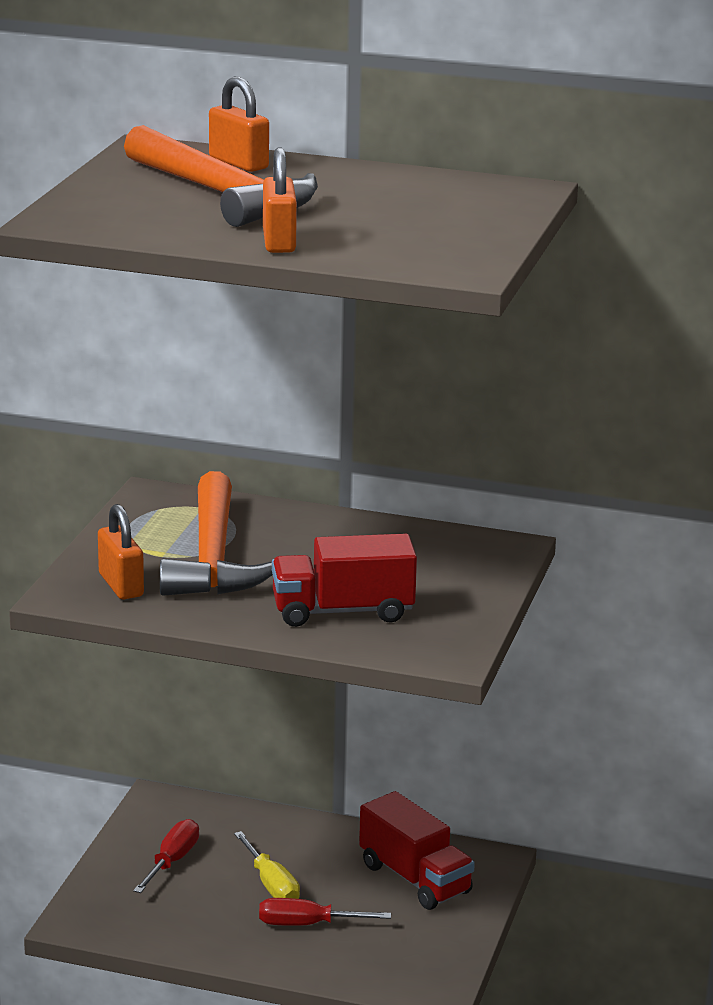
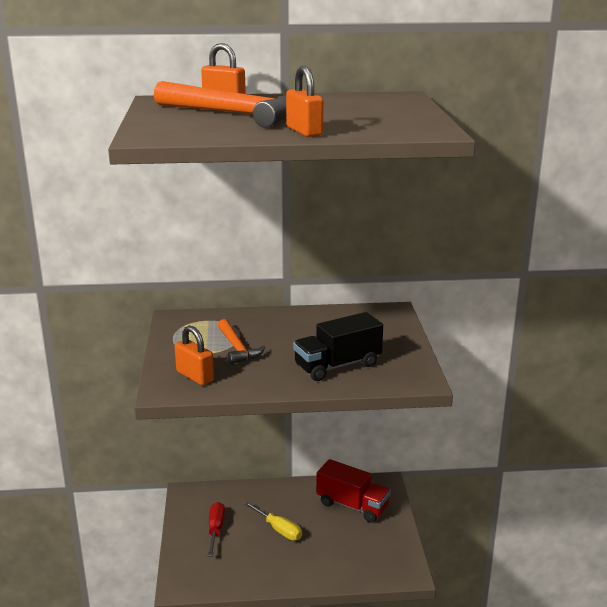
camera: 20 degrees left, 0 degrees up
(213, 557) = (237, 348): orange hammer -> orange hammer, size x0.56
(308, 924) = (313, 549): red screwdriver -> none
(343, 611) = (337, 366): red truck -> black truck

